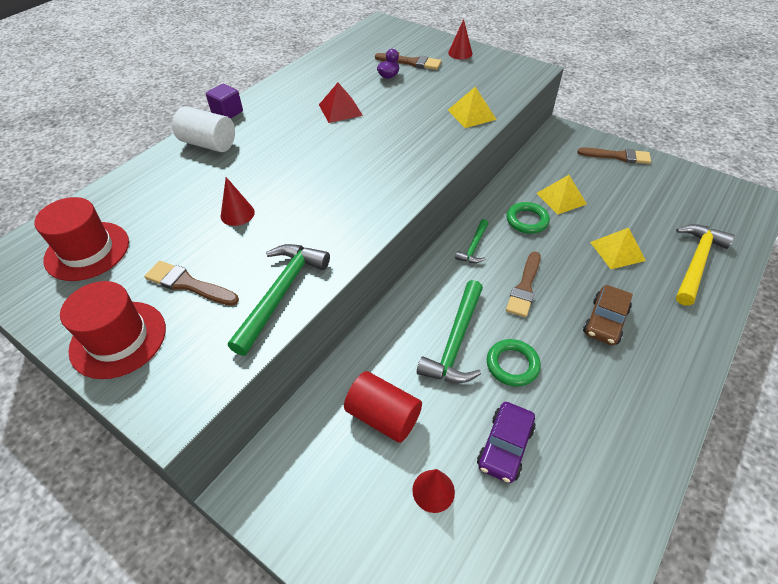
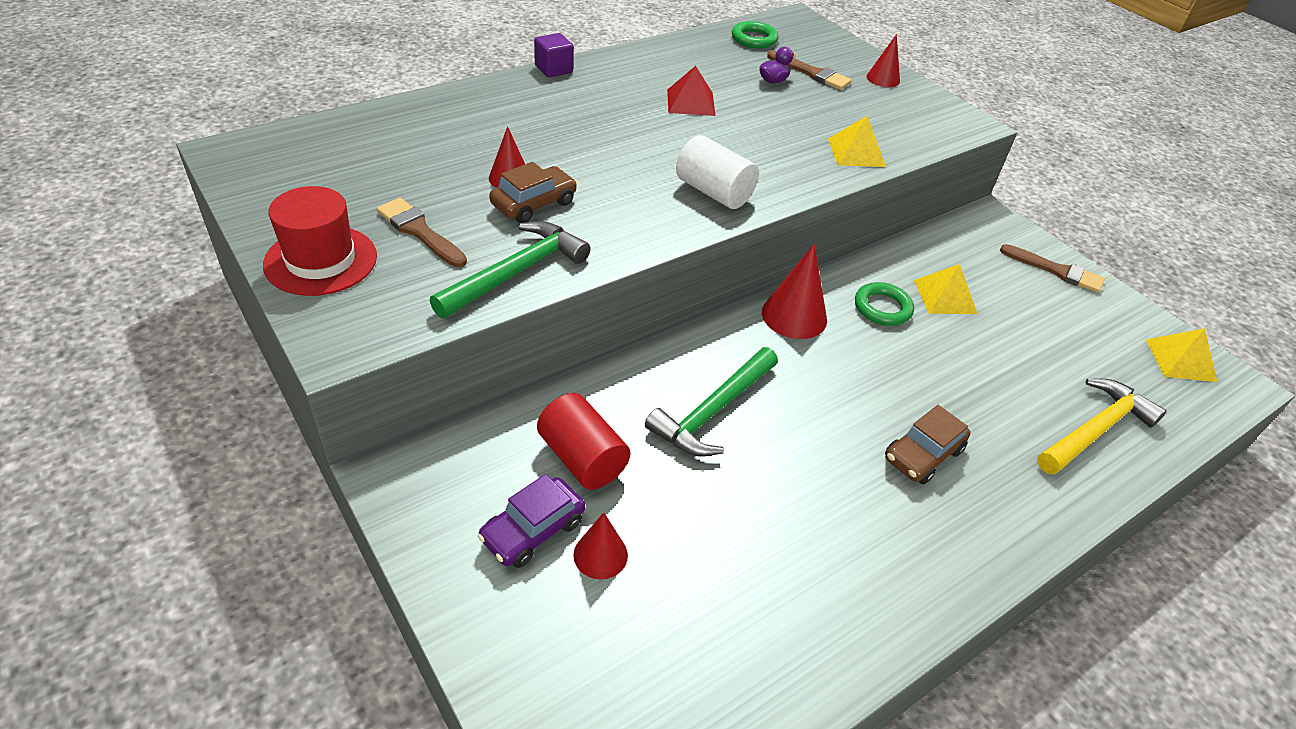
camera: 15 degrees right, 5 degrees down
(87, 251) = (330, 166): red hat -> none
(209, 144) = (515, 96): white cylinder -> white cylinder (714, 192)
(266, 230) = (534, 204): none -> brown car
(474, 247) = (794, 316): green hammer -> red cone
(505, 446) = (713, 542): purple car -> purple car (533, 530)
(512, 365) = (771, 460): green ring -> green ring (754, 39)
(524, 287) = (836, 381): brown brush -> none
(617, 251) = (988, 381): yellow pyramid -> yellow pyramid (1180, 360)

